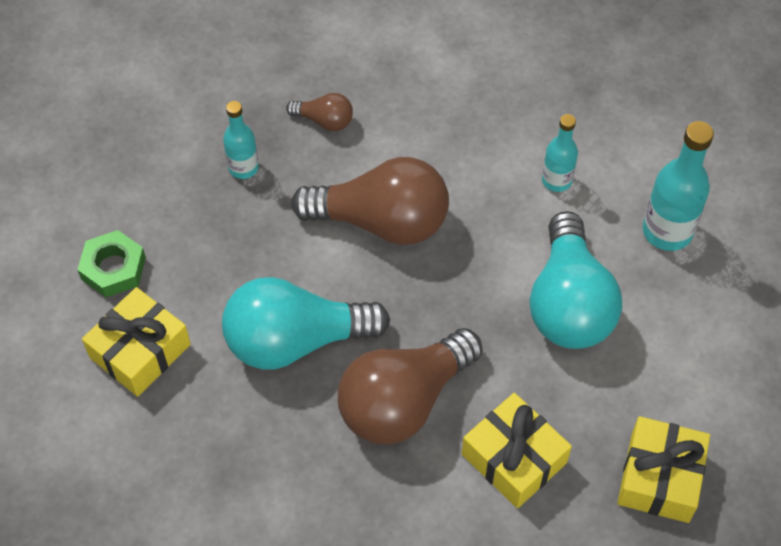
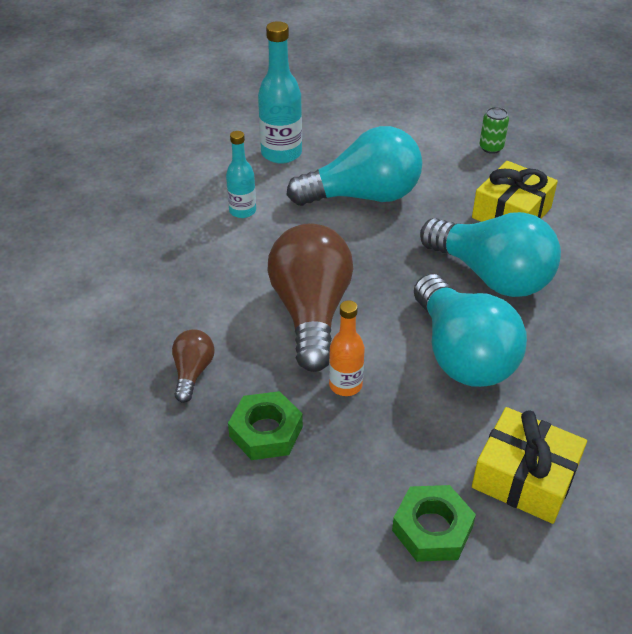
camera: 100 degrees left, 15 degrees down
(243, 167) = (266, 431): turquoise bottle -> green nut
(280, 234) = (345, 385): none -> orange bottle
(404, 401) = (491, 276): brown light bulb -> turquoise light bulb
(659, 477) = (491, 148): yellow gift -> green can

